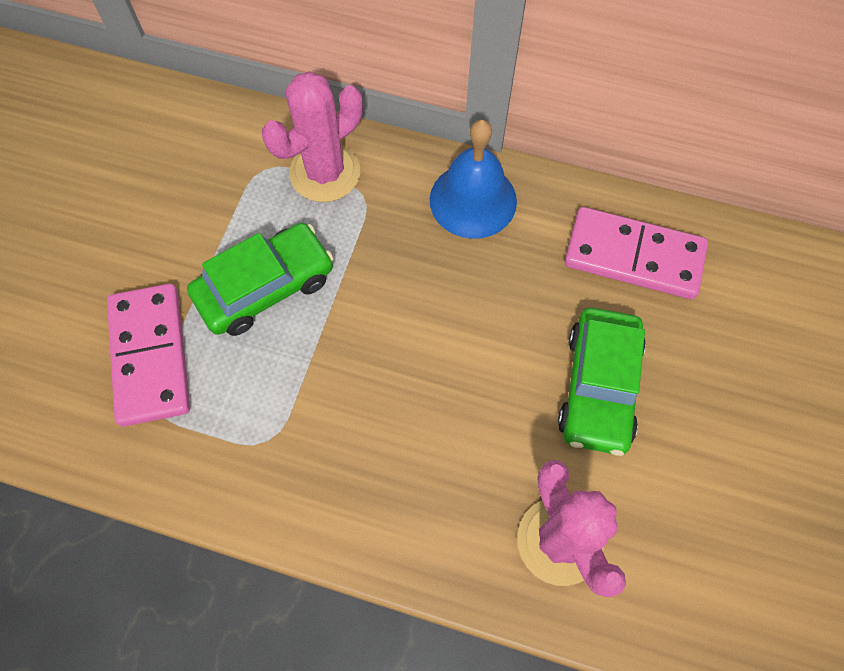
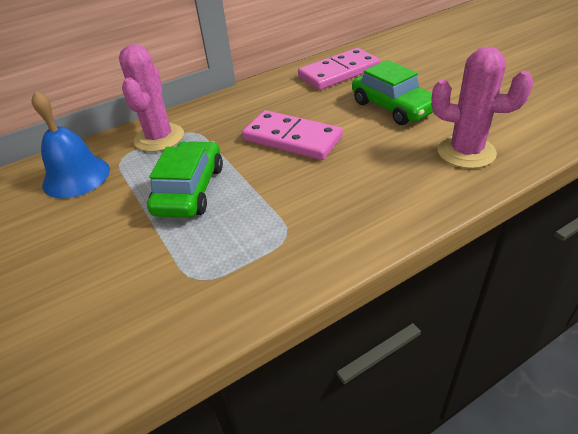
camera: 45 degrees left, 25 degrees down
(150, 356) = (160, 264): pink domino -> pink domino (292, 139)
(473, 200) = (247, 100): blue bell -> blue bell (76, 176)

